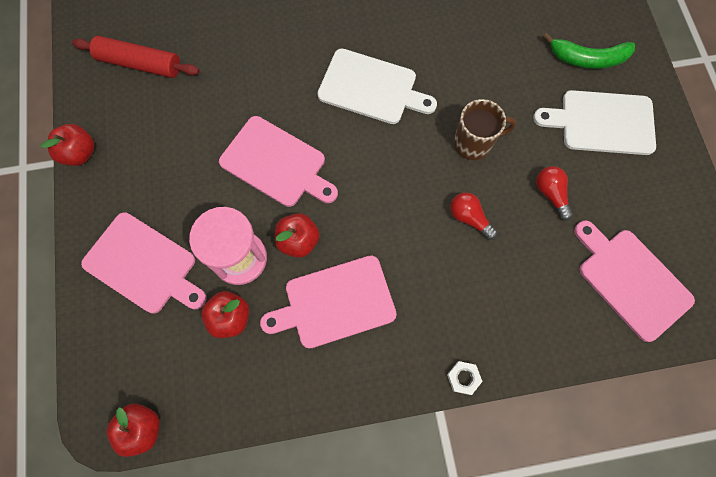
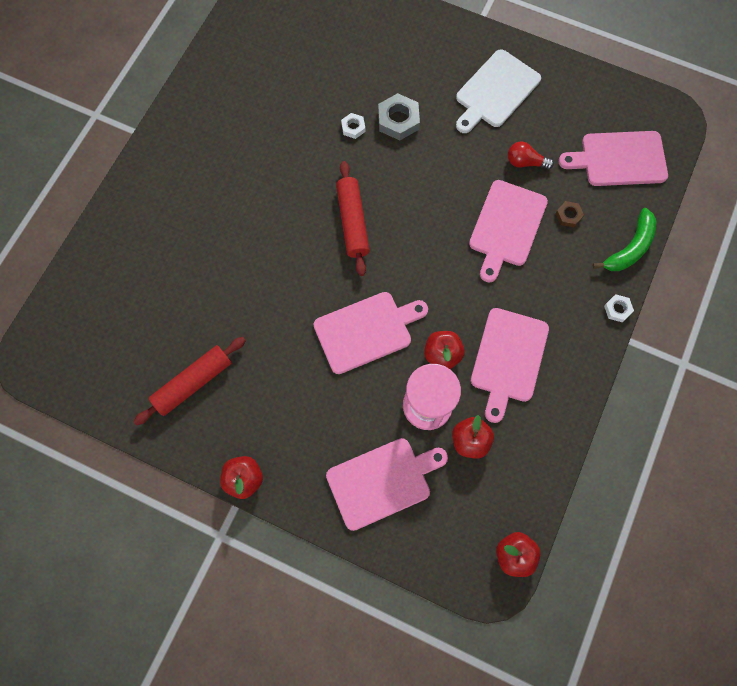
camera: 55 degrees left, 0 degrees up
(371, 88) = (352, 222): white cutting board -> red rolling pin
(462, 32) = (353, 127): none -> white nut
(469, 218) = (506, 227): red light bulb -> pink cutting board
(474, 143) = (451, 184): brown mug -> none
(500, 62) = (398, 120): none -> grey nut
(527, 268) = (568, 215): none -> brown nut
(587, 59) = (439, 63): green banana -> green banana (630, 248)

